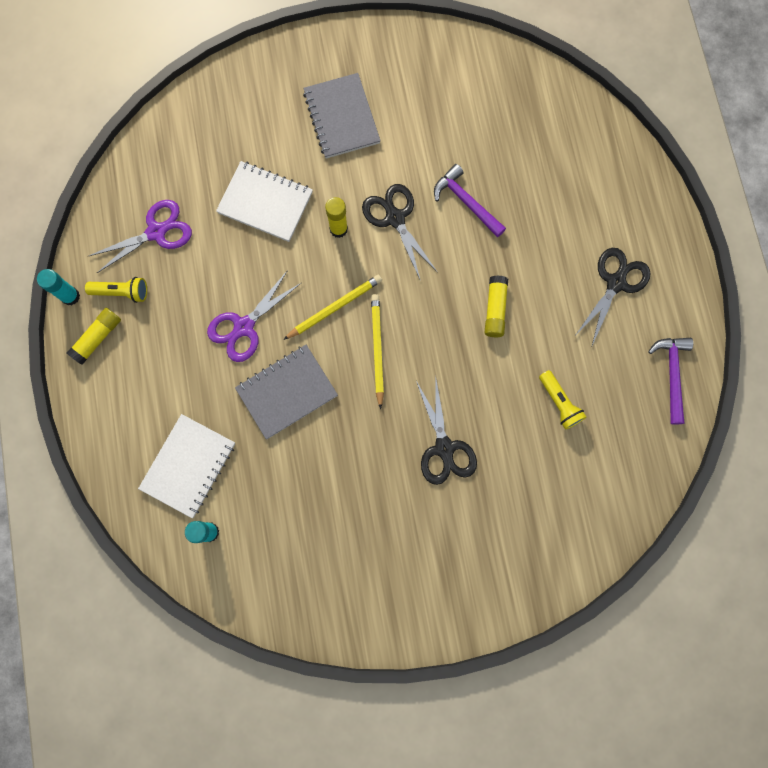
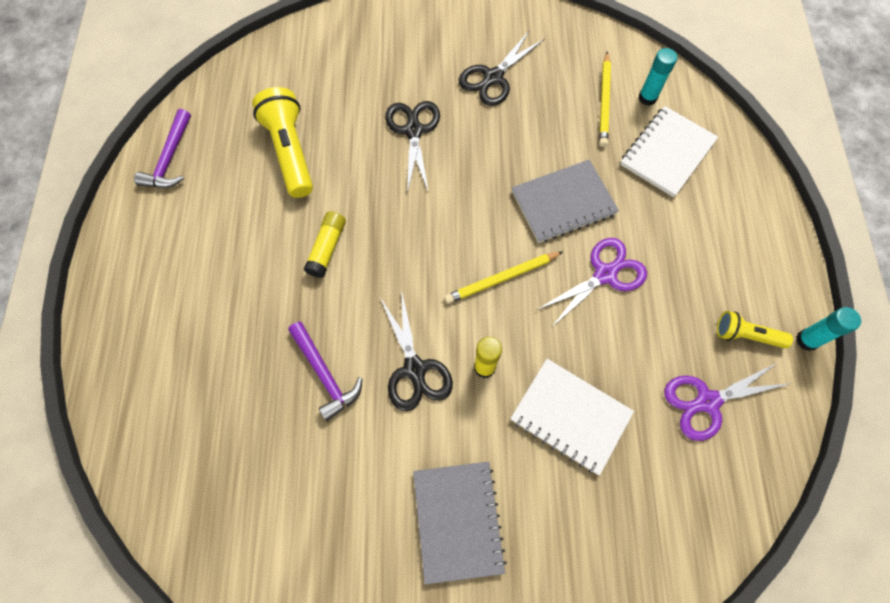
camera: 170 degrees left, 10 degrees down
(97, 338) = (770, 289): yellow glue stick -> none
(377, 349) = (462, 229): yellow pencil -> yellow pencil (604, 101)
(559, 403) = (290, 151): yellow flashlight -> yellow flashlight, size x1.75
(615, 283) = (188, 254): black scissors -> black scissors (493, 77)

